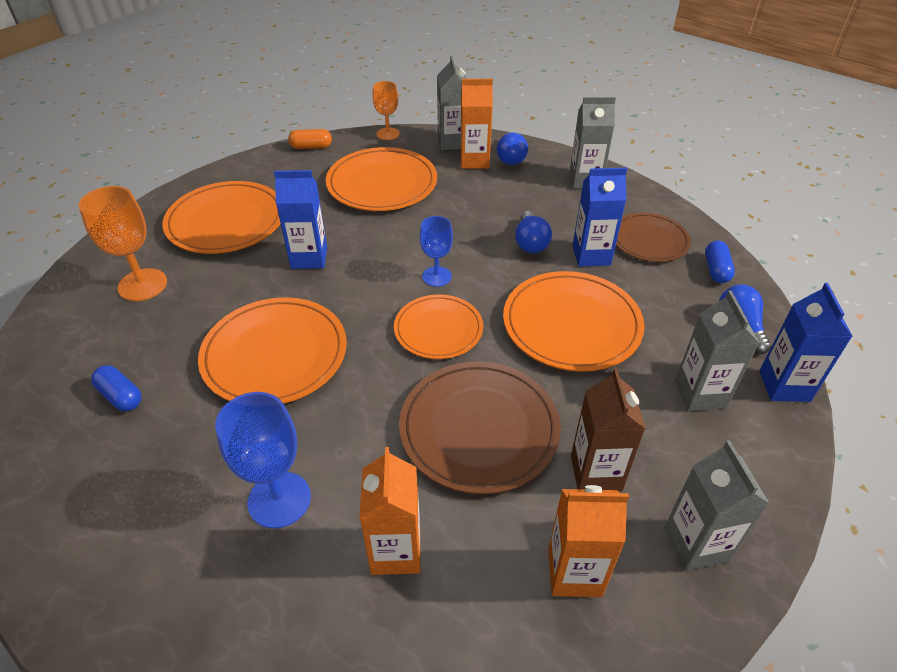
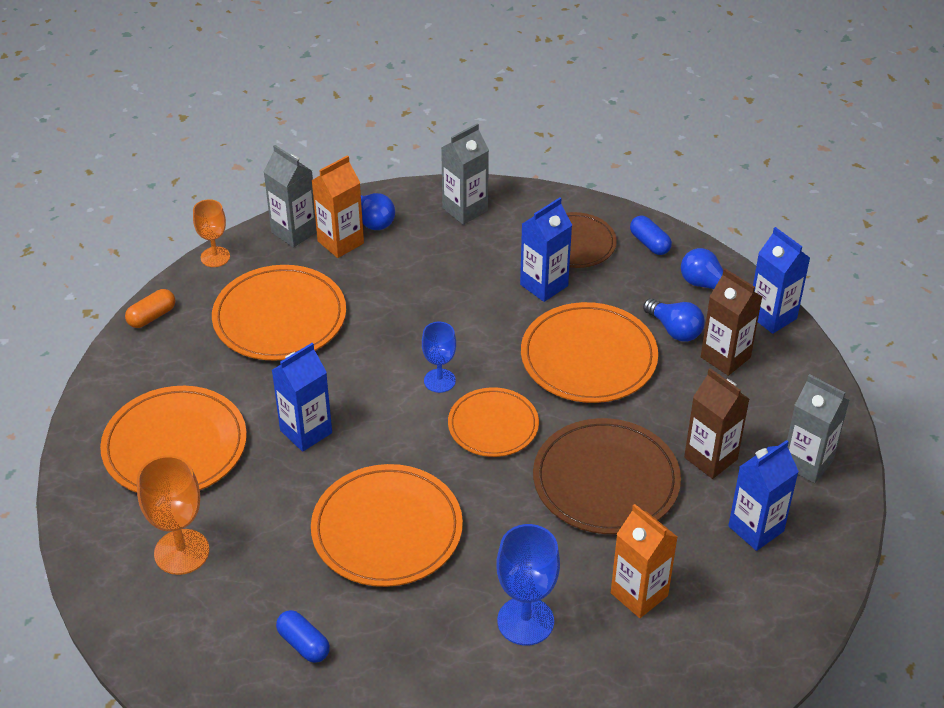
camera: 40 degrees left, 0 degrees up
(121, 396) = (303, 644): blue capsule -> blue capsule turned 45 degrees clockwise
(530, 242) = (483, 302): blue light bulb -> blue light bulb (674, 330)
(574, 572) = (756, 528): orange carton -> blue carton
(700, 394) = (725, 357): grey carton -> brown carton

